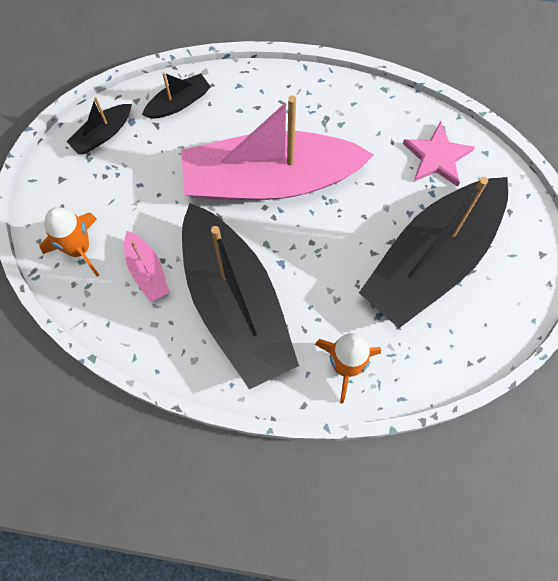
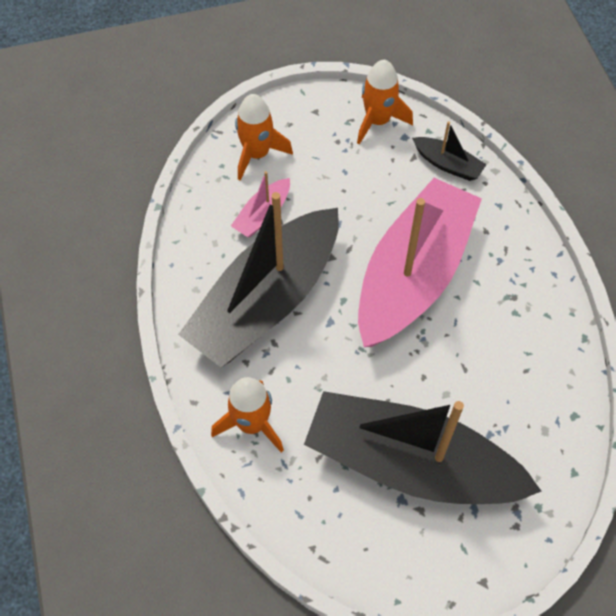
camera: 65 degrees right, 10 degrees down
(102, 134) = (378, 121): black boat -> orange rocket
(270, 179) = (413, 275): pink boat -> pink boat turned 60 degrees clockwise
(436, 157) = (536, 422): pink star -> none

